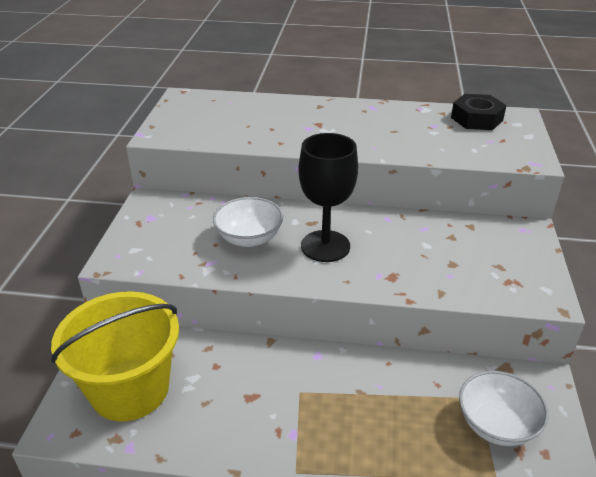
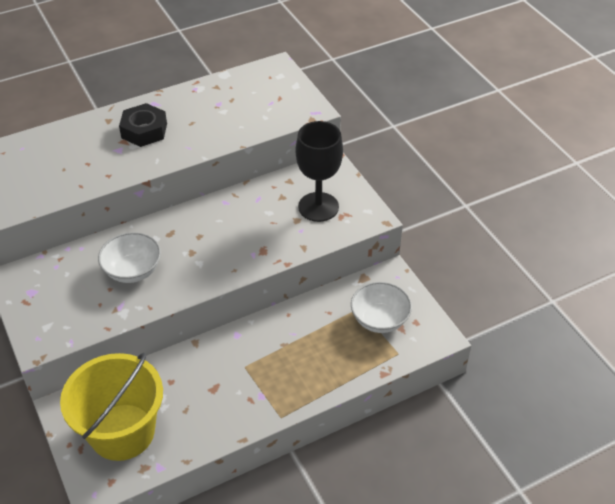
camera: 35 degrees left, 10 degrees up
(325, 246) = (197, 249): black goblet -> black goblet (318, 207)
(476, 119) = (247, 83): black nut -> black nut (144, 130)

